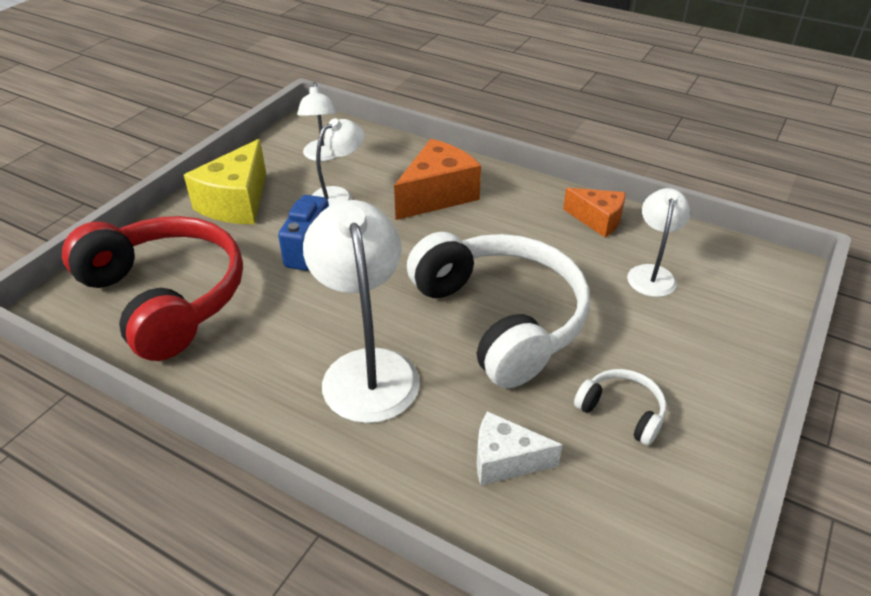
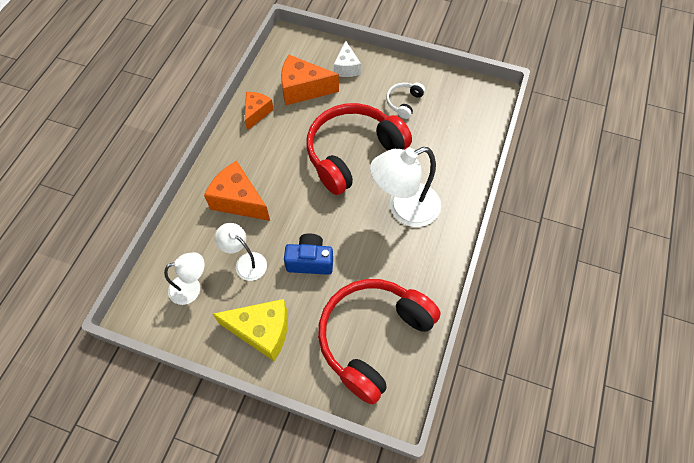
camera: 100 degrees left, 20 degrees up
(500, 319) = (353, 154): white headphones -> red headphones
(505, 460) = (444, 143): white cheese -> white cheese (346, 67)
(651, 274) = (303, 89): white lamp -> orange cheese

